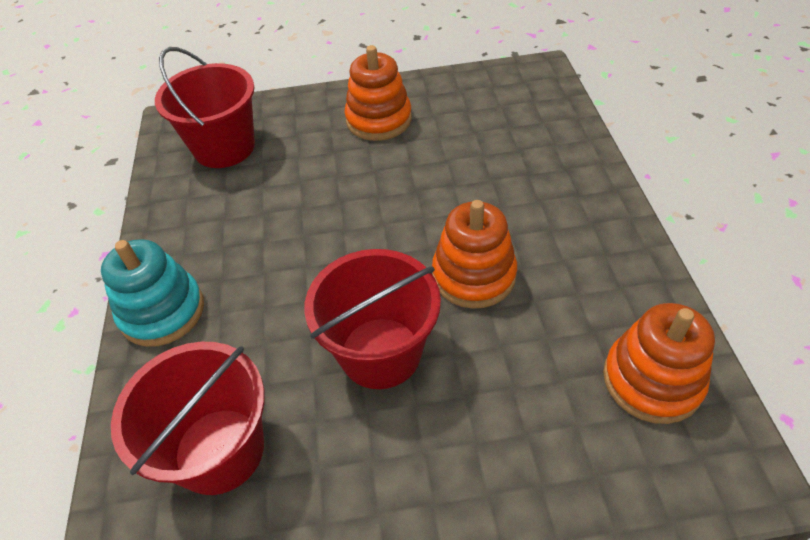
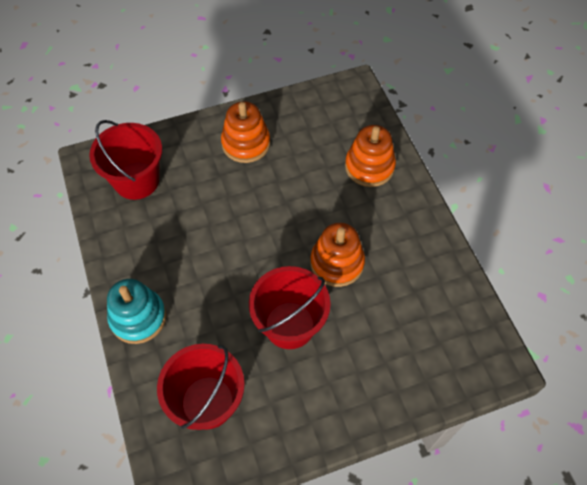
camera: 15 degrees left, 10 degrees up
(652, 380) = (451, 318): orange stacking toy -> orange stacking toy (369, 166)

